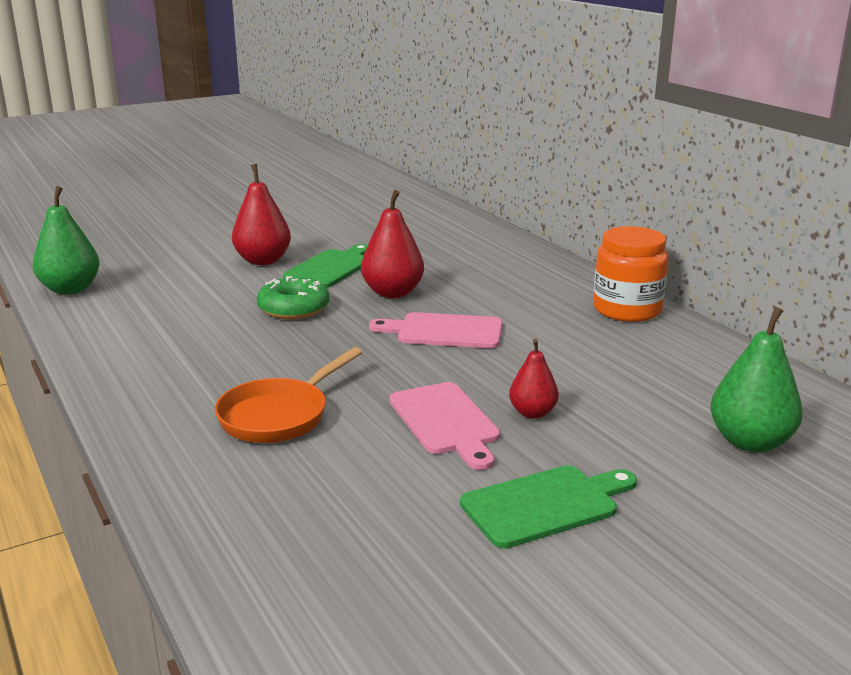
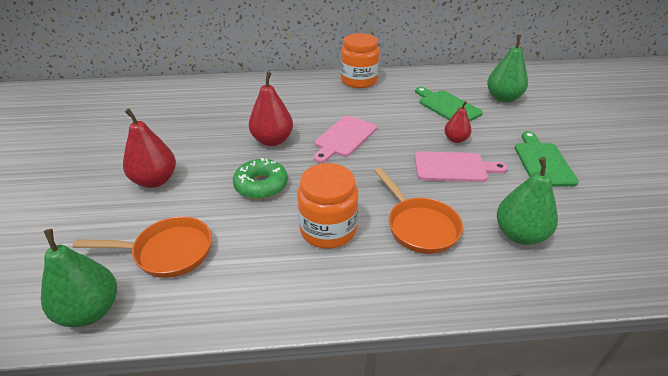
camera: 65 degrees left, 15 degrees up
(156, 296) = (167, 252): none -> orange pan
(236, 361) = (328, 229): none -> orange jar
(309, 496) = (520, 234): none -> green pear
(331, 268) = (204, 153): green cutting board -> green cutting board (447, 106)

